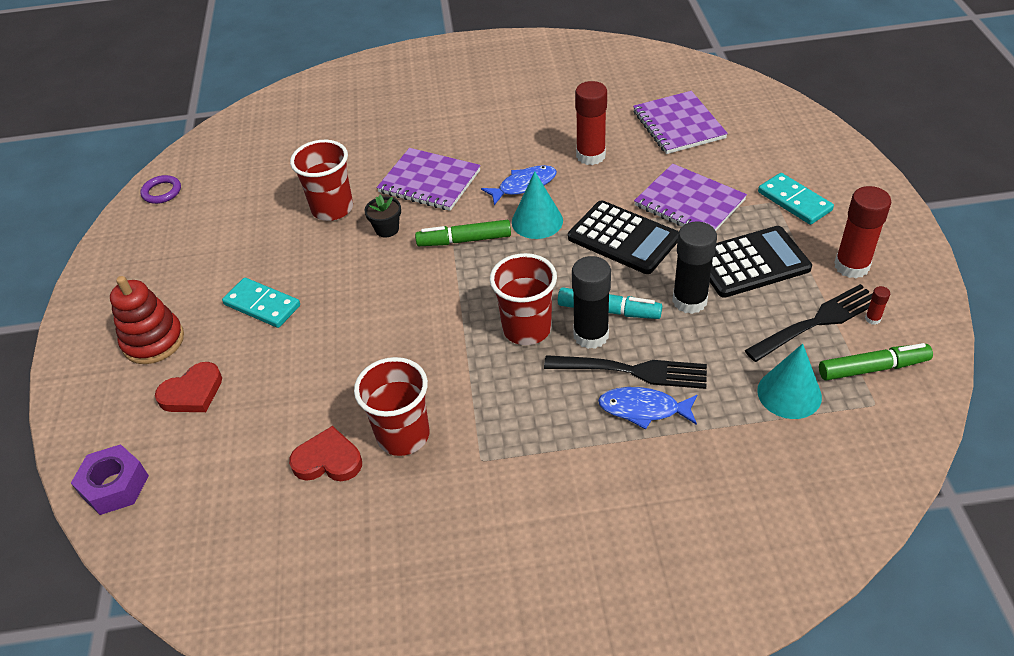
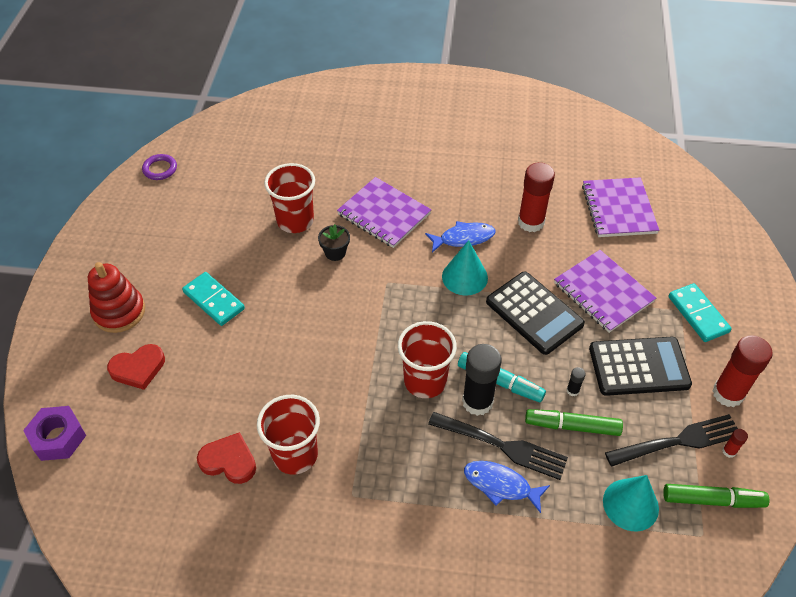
camera: 10 degrees right, 5 degrees up
(464, 240) = (397, 280): green marker -> green marker (572, 426)
(689, 301) = (572, 390): black glue stick -> black glue stick, size x0.42

